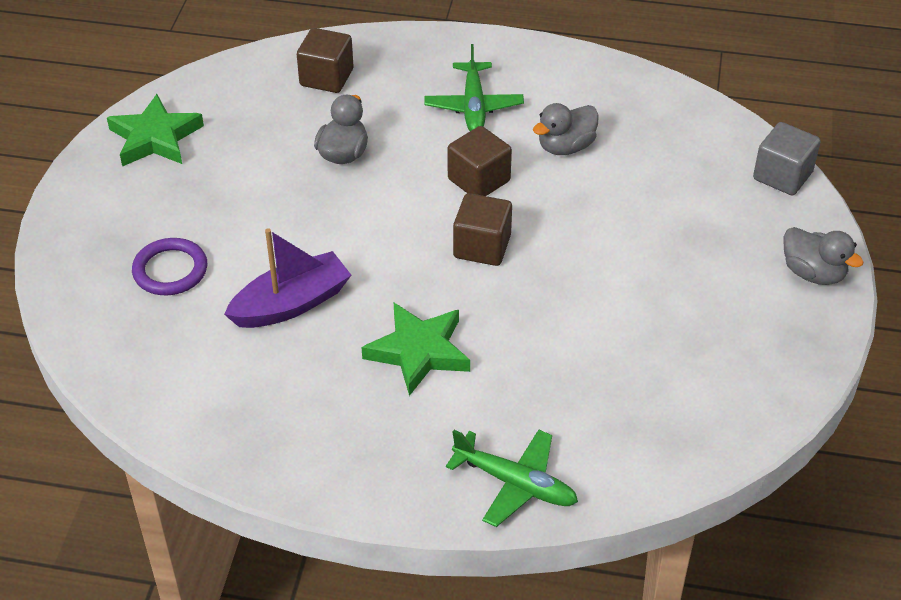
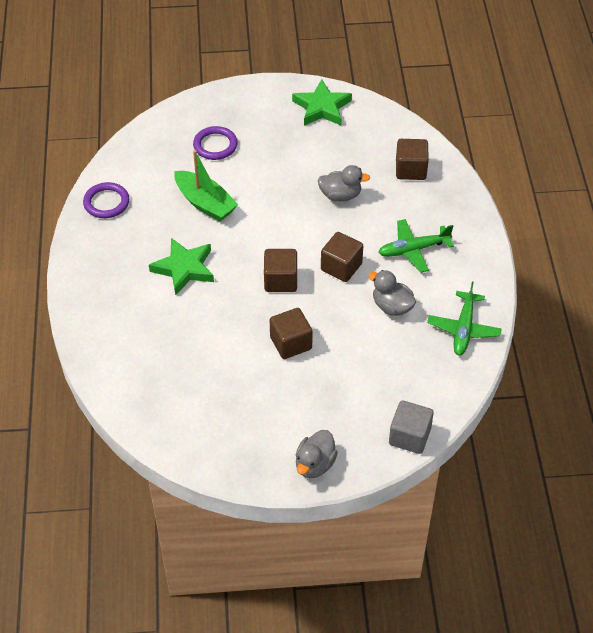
camera: 75 degrees right, 5 degrees up
(232, 430) = (106, 202): none -> purple ring
(291, 304) = (205, 203): purple boat -> green boat
(514, 483) = (97, 332): green plane -> green plane (463, 328)
(601, 258) = (291, 343): none -> brown cube

